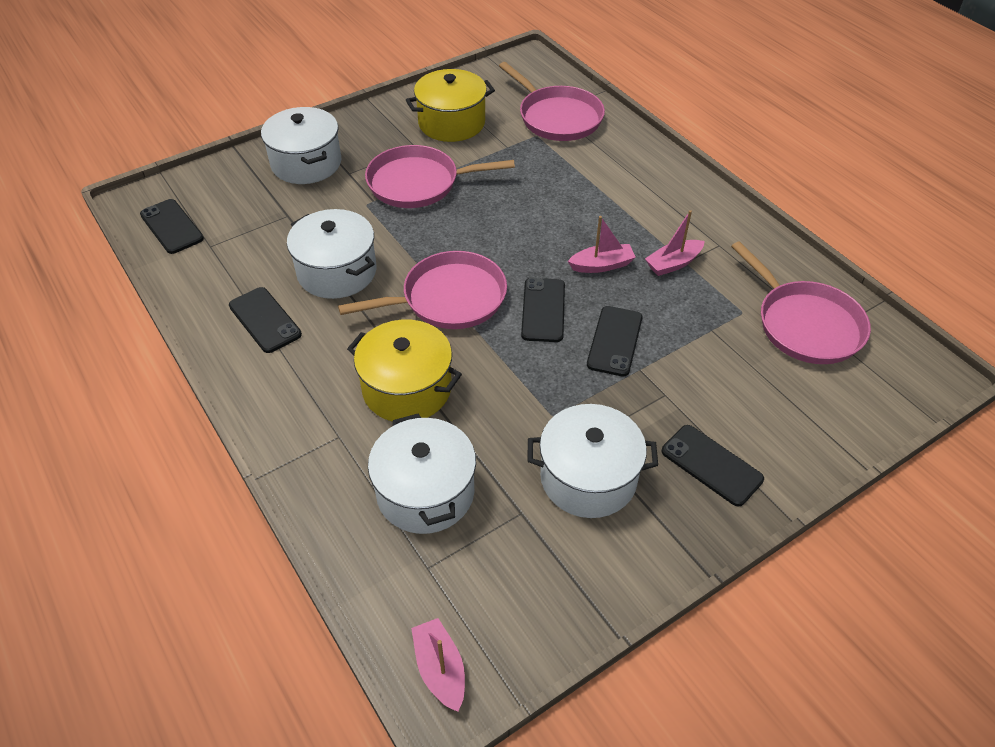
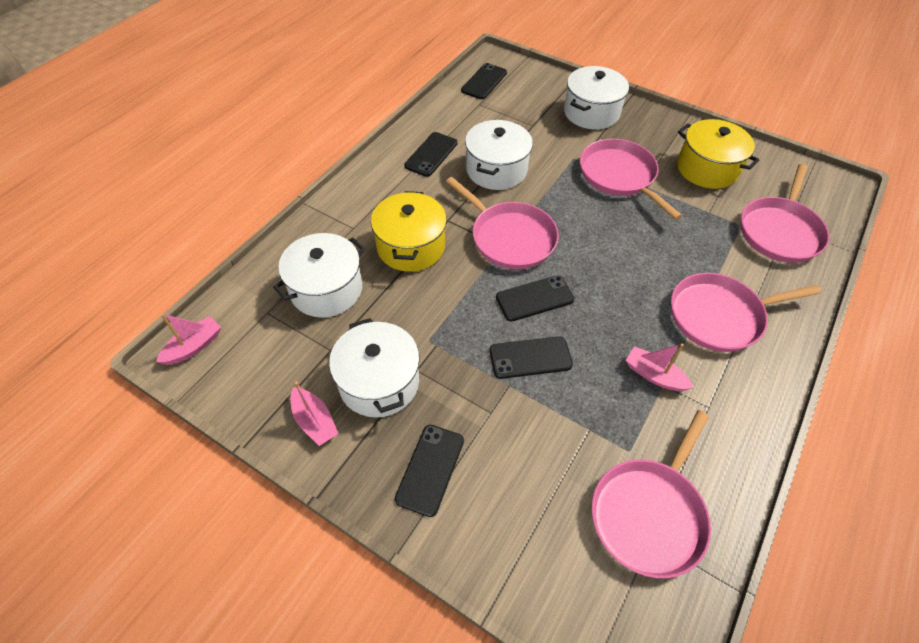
camera: 65 degrees right, 5 degrees up
(602, 265) = (613, 322): pink boat -> pink boat (314, 421)
(630, 196) = (719, 316): none -> pink pan

